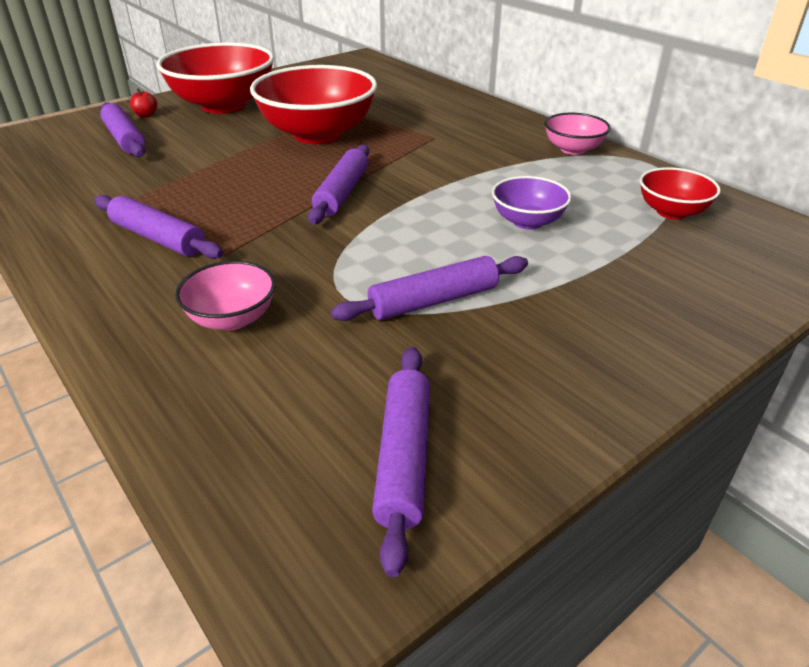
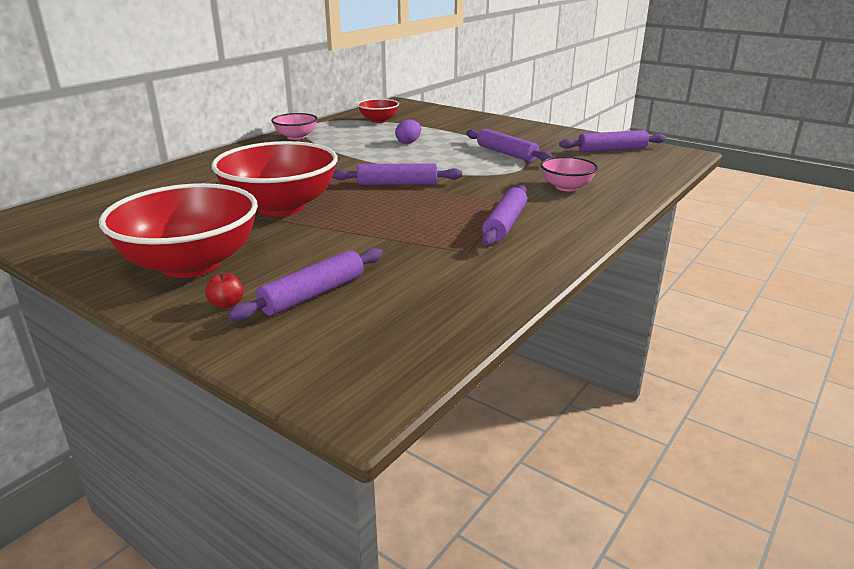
camera: 105 degrees left, 10 degrees down
(527, 221) = (408, 142): purple bowl -> purple egg

